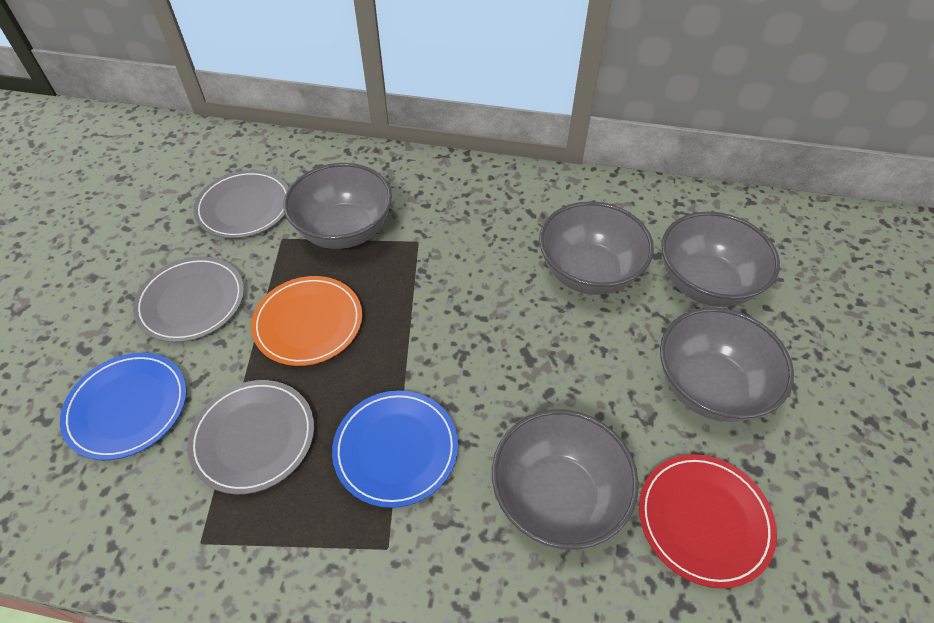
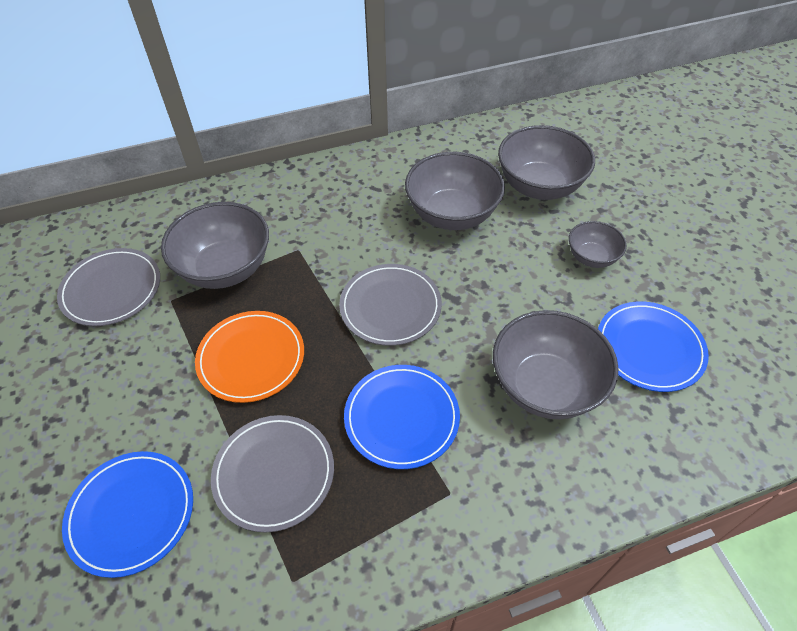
camera: 30 degrees left, 0 degrees up
(191, 301) = (123, 393): grey plate -> grey plate (390, 307)
(704, 520) = (649, 348): red plate -> blue plate
(709, 387) = (591, 257): grey bowl -> grey bowl, size x0.55

